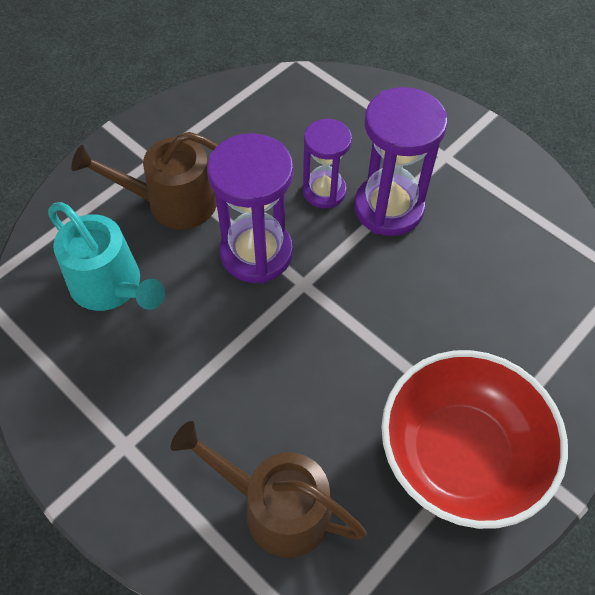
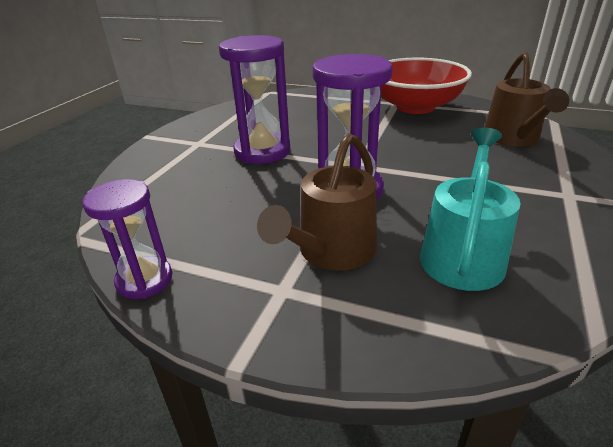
camera: 110 degrees left, 25 degrees down
(173, 202) = (332, 251): brown watering can -> brown watering can turned 60 degrees clockwise
(324, 191) = (262, 177): purple hourglass -> purple hourglass (144, 280)

